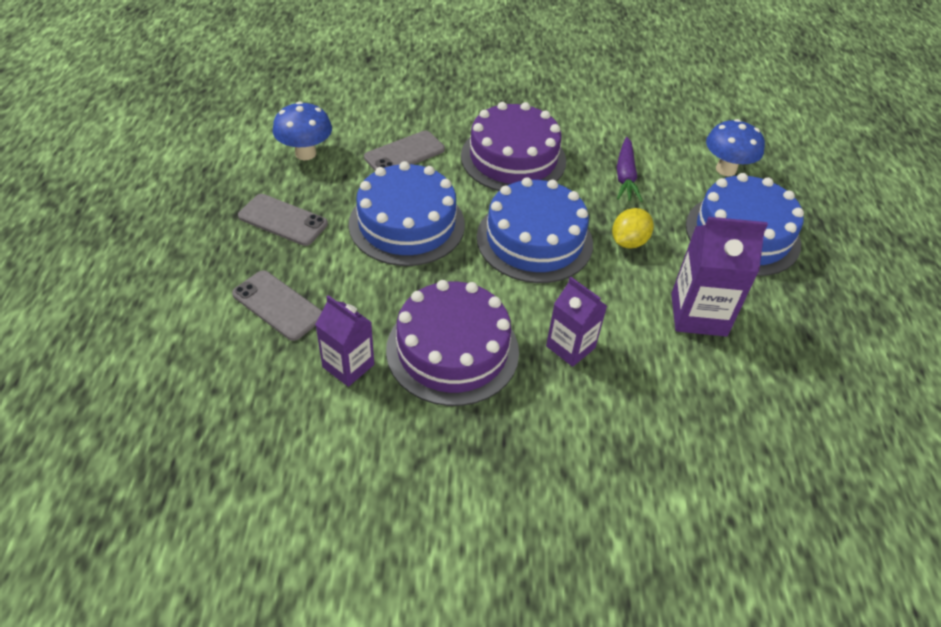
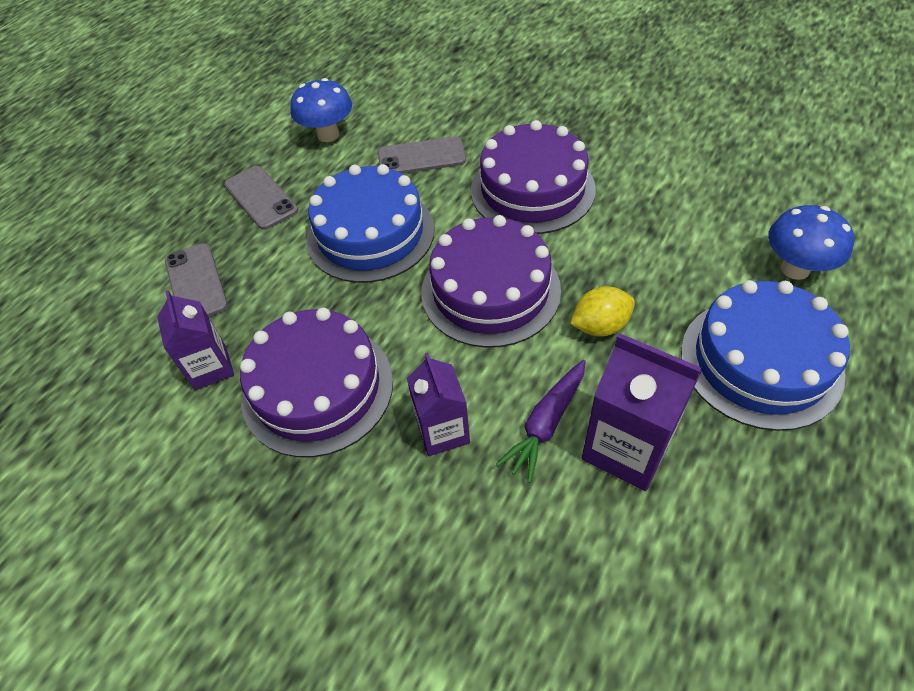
camera: 35 degrees right, 5 degrees up
(534, 240) = (490, 290): blue cake -> purple cake
(625, 176) = (651, 244): purple carrot -> purple carrot (546, 424)

